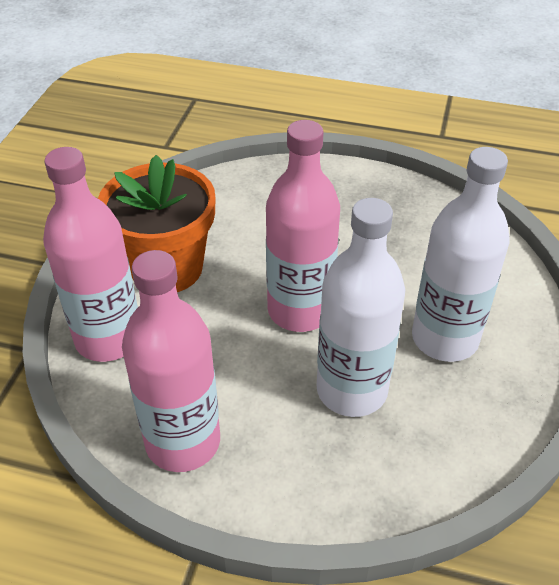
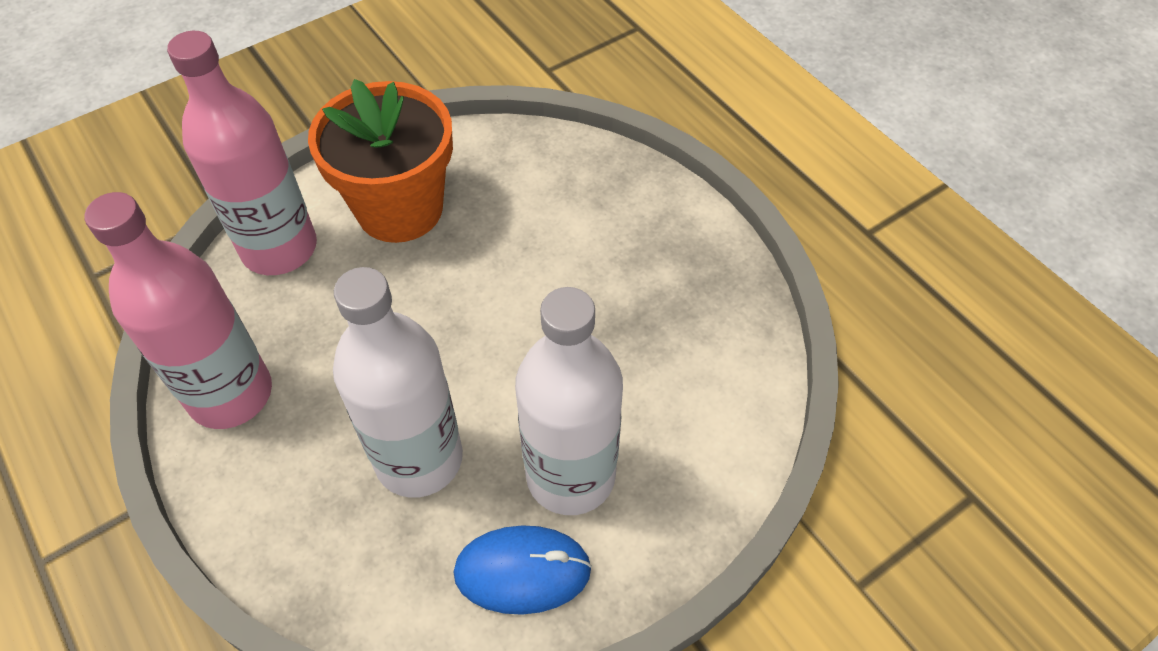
camera: 40 degrees right, 10 degrees up
(300, 310) = (466, 339): pink bottle -> none
(479, 402) = (522, 571): none -> blue mouse

